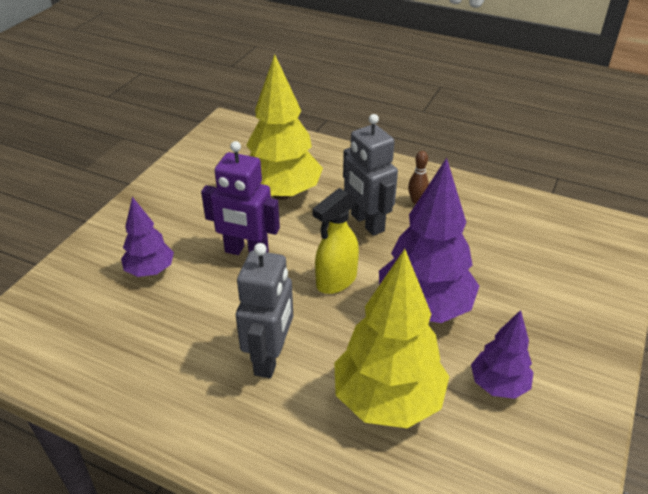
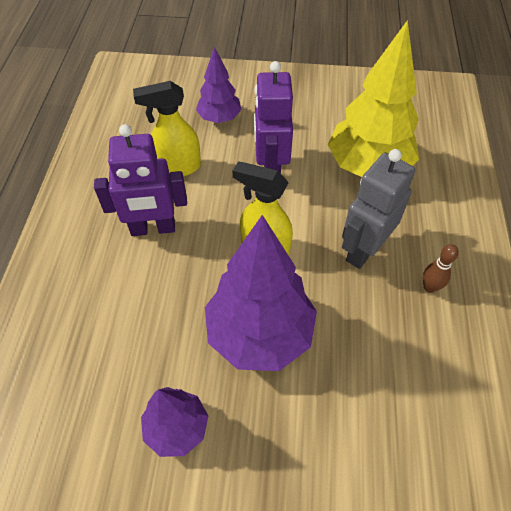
camera: 70 degrees right, 15 degrees up
(198, 320) = (177, 167): none -> yellow spray bottle
(270, 358) = (153, 228): grey robot -> purple robot
(387, 400) = (131, 330): yellow tree -> none

